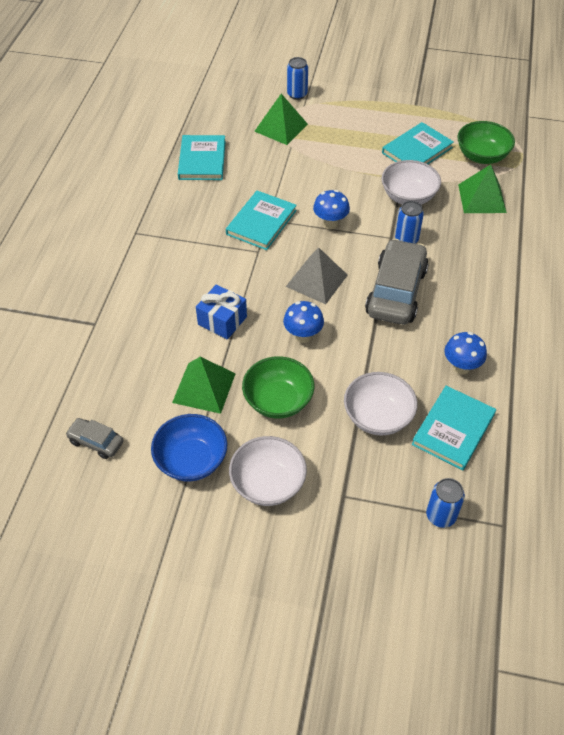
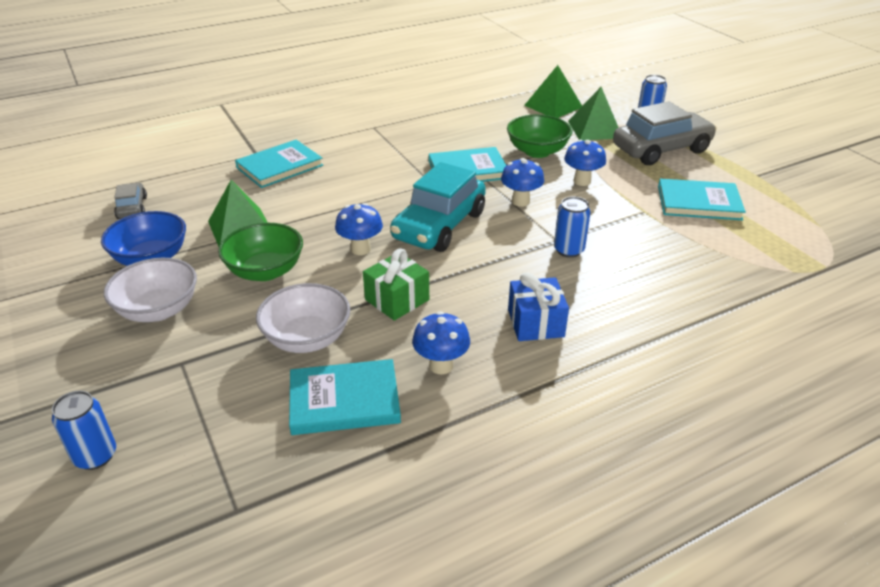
camera: 50 degrees right, 15 degrees down
(202, 160) = (495, 116): turquoise book -> turquoise book (280, 166)
(222, 321) = (327, 203): blue gift -> blue gift (535, 323)
(317, 280) = (439, 226): grey pyramid -> turquoise car
(338, 180) = (582, 181): none -> blue mushroom
(379, 350) = (397, 300): none -> green gift
(396, 292) = (489, 275): grey car -> grey car (661, 149)
(408, 197) = (627, 226): white bowl -> none
(440, 515) = (209, 447): blue can -> blue can (95, 456)
(481, 156) = (766, 243): green bowl -> green bowl (537, 151)
(482, 198) = (707, 270): green pyramid -> green pyramid (553, 106)

